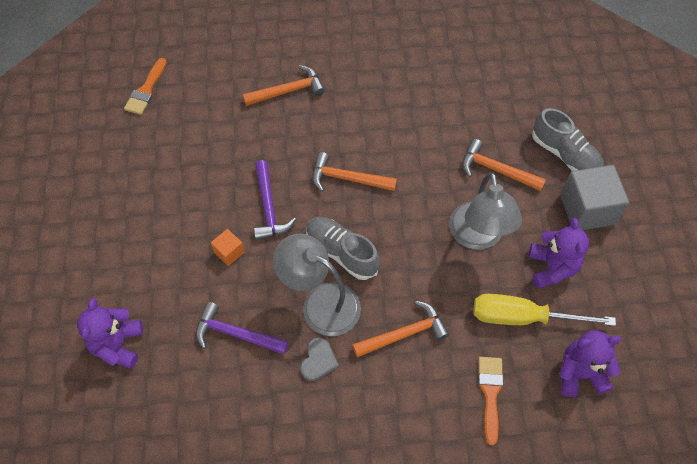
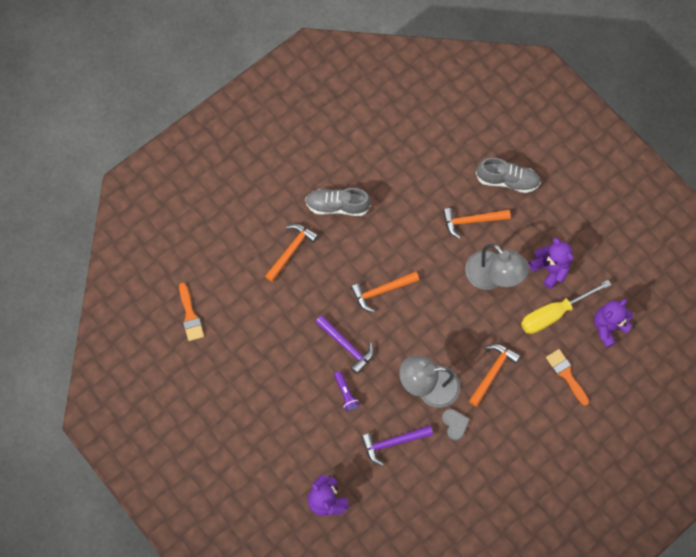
camera: 35 degrees left, 10 degrees up
(229, 252) = (346, 393): orange cube -> purple flashlight
(341, 252) = (416, 345): grey shoe -> grey shoe (337, 206)
(587, 209) = (545, 212): grey cube -> none

